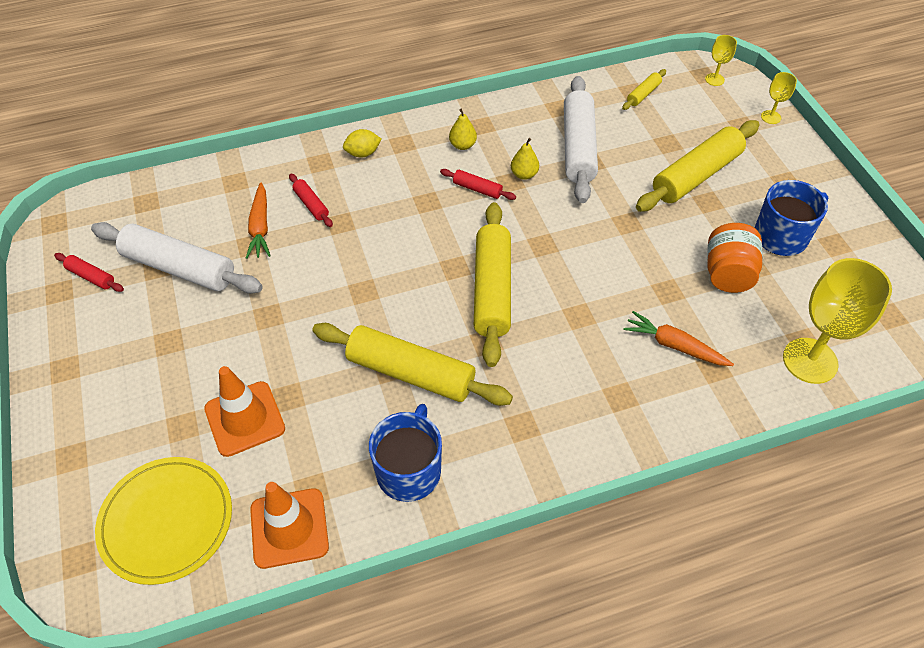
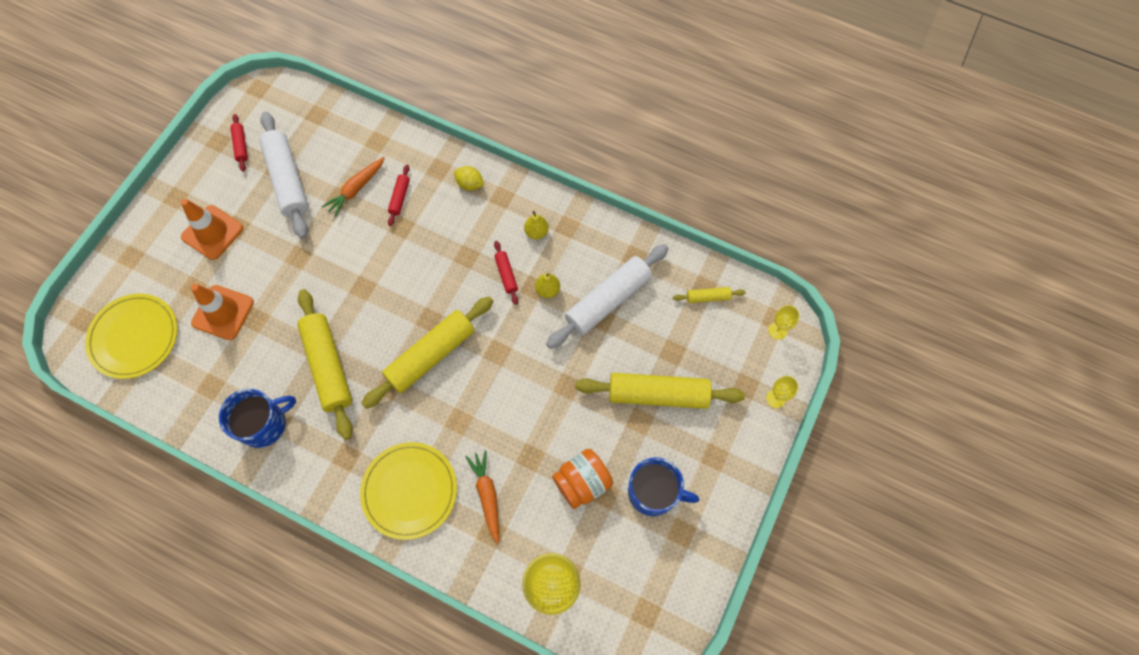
camera: 45 degrees right, 15 degrees up
(289, 528) = (179, 397): orange traffic cone -> orange traffic cone (212, 232)
(610, 400) = (409, 491): none -> yellow plate

